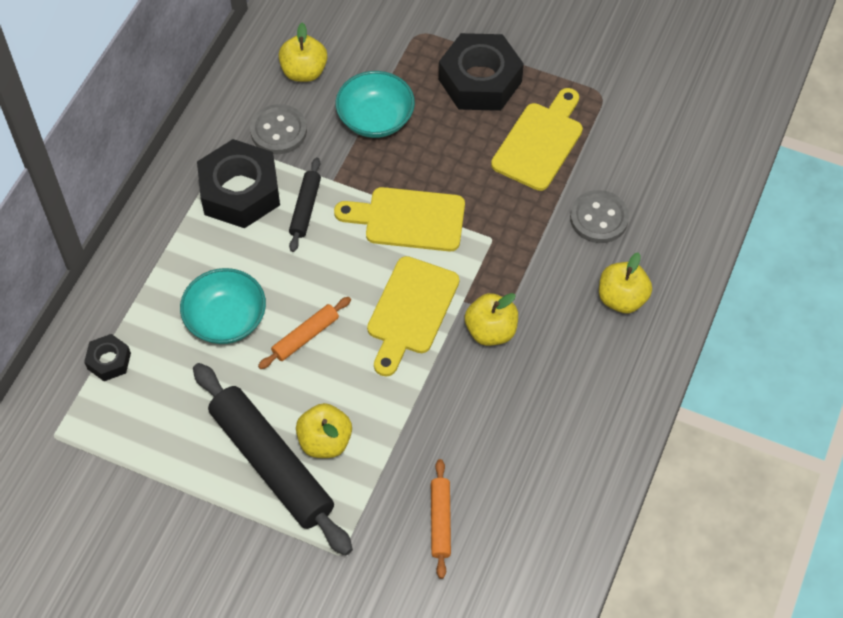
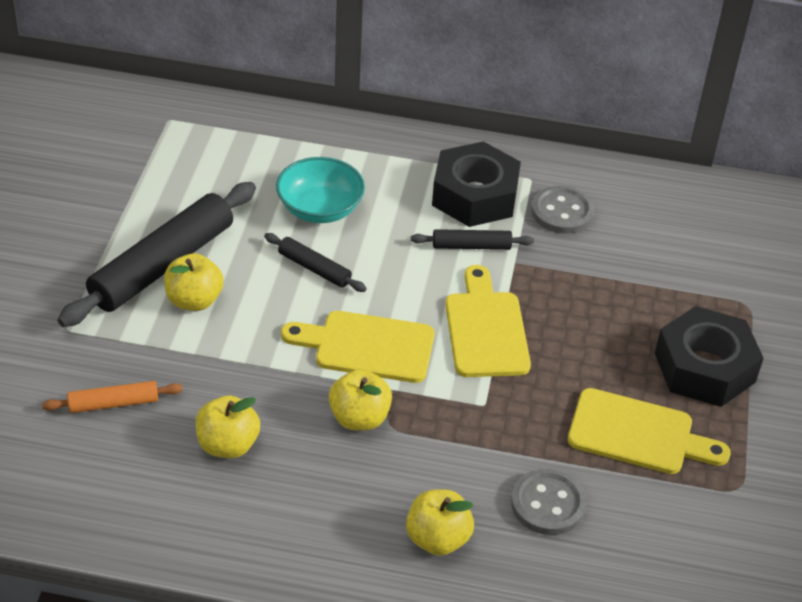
camera: 75 degrees right, 15 degrees down
(109, 361) = (254, 140): black nut -> none
(304, 72) = (648, 220): yellow apple -> yellow apple (228, 445)
(305, 336) = (314, 269): orange rolling pin -> black rolling pin
(375, 119) = (610, 284): turquoise bowl -> none

